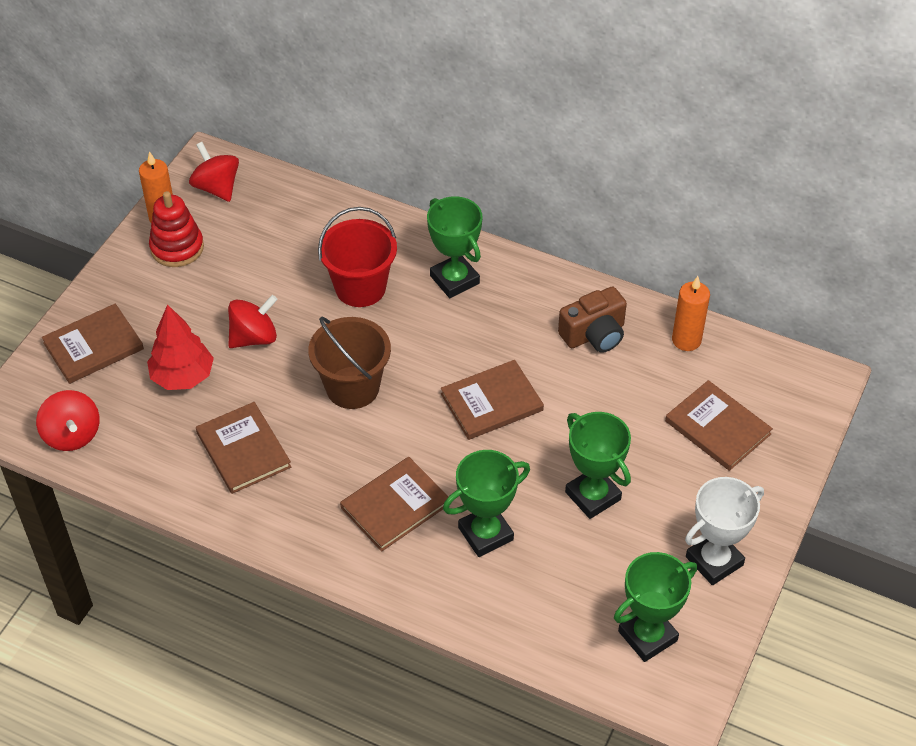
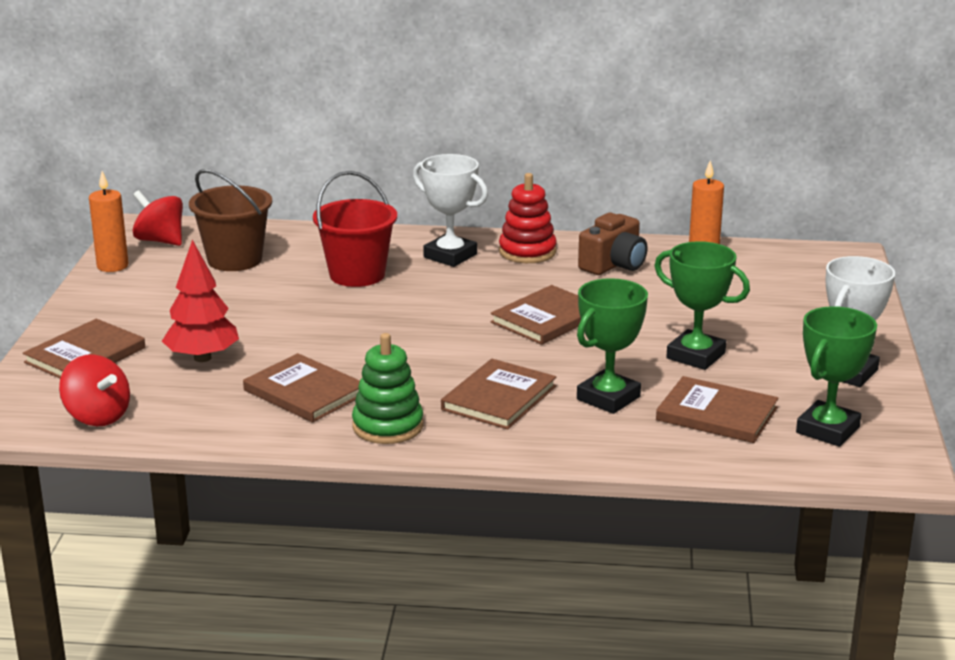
camera: 20 degrees left, 25 degrees down
(177, 248) = (141, 281): red stacking toy -> red stacking toy (527, 252)
(254, 337) = (265, 321): red spinning top -> none
(288, 517) = (388, 426): none -> green stacking toy
(352, 387) = (395, 334): brown bucket -> brown bucket (234, 260)
(454, 280) = (450, 256): green trophy -> white trophy
(717, 427) = (778, 297): brown book -> brown book (717, 414)

